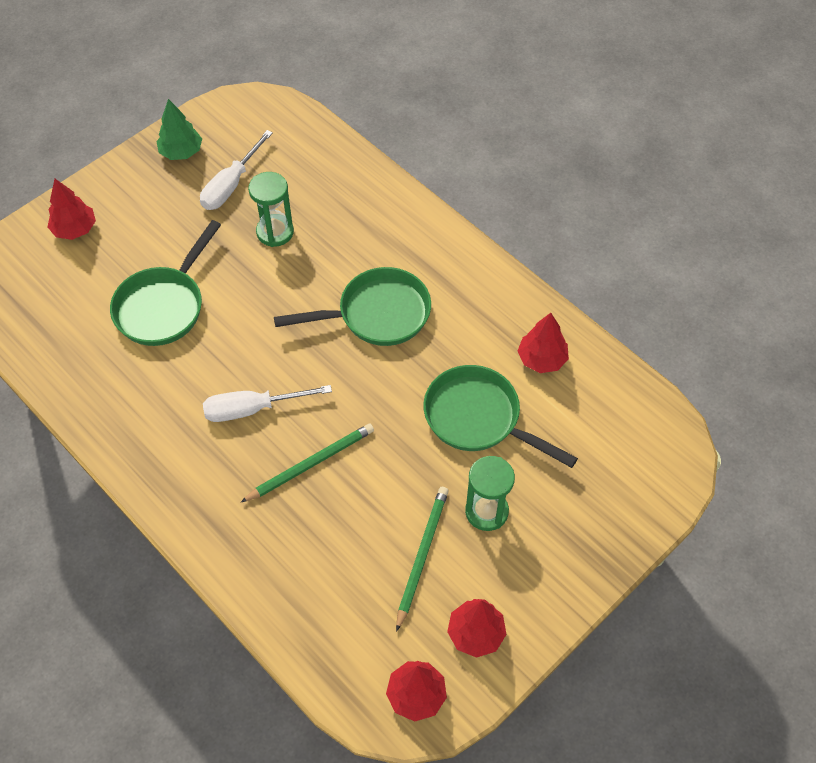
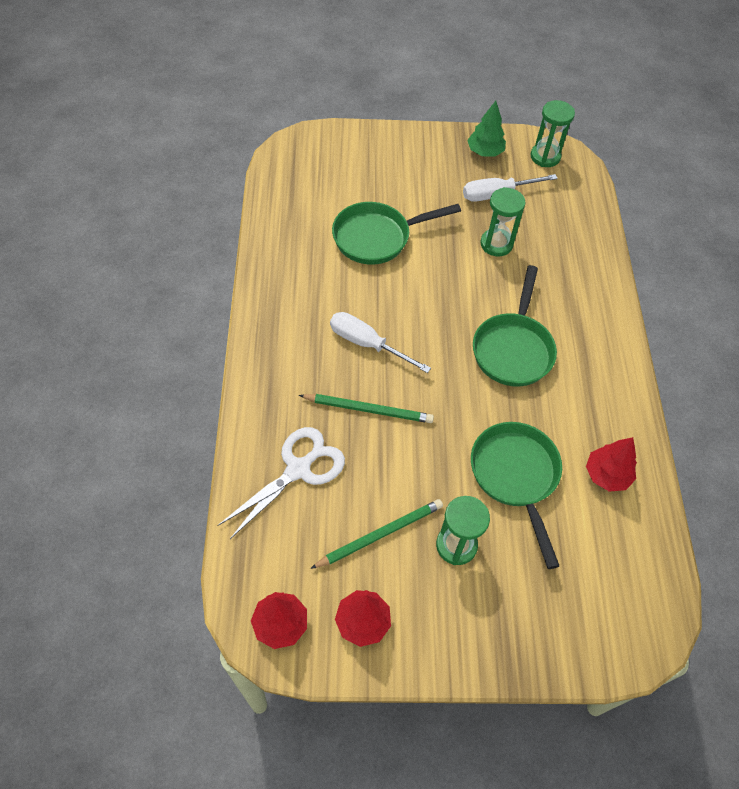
camera: 40 degrees right, 0 degrees up
(75, 229) = (371, 153): red tree -> none
(239, 118) = (545, 157): none -> green hourglass
(304, 563) = (298, 469): none -> white scissors
(377, 314) = (513, 349): green pan -> green pan turned 75 degrees clockwise

